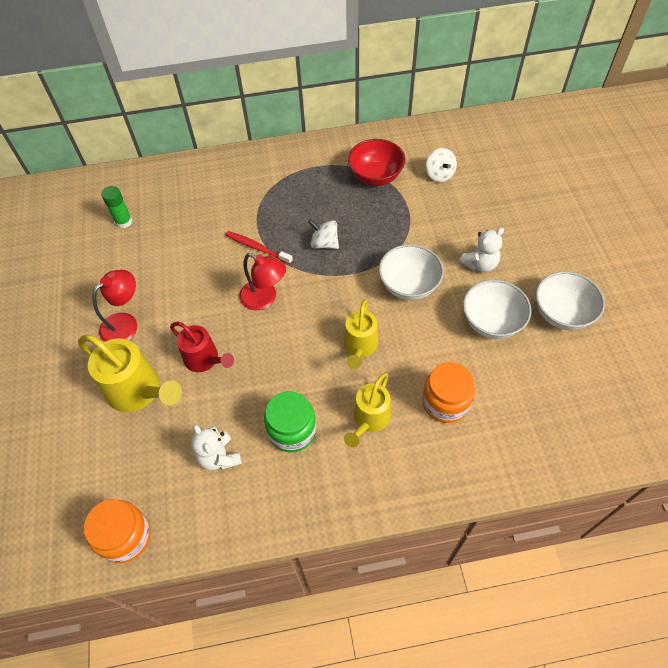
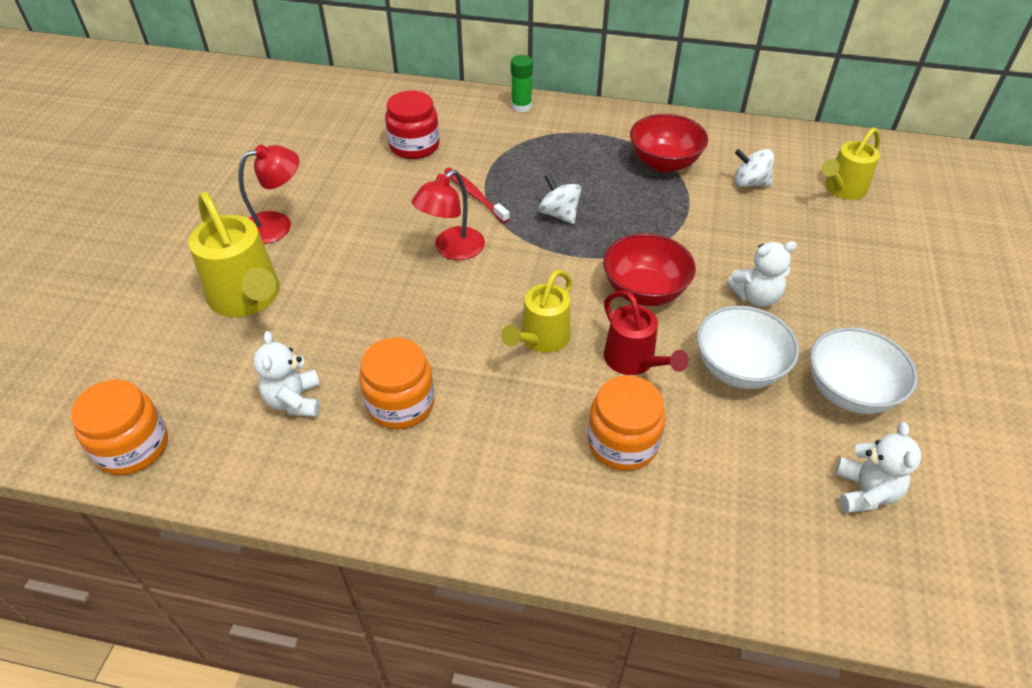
camera: 20 degrees right, 10 degrees down
(124, 221) = (339, 127): green glue stick -> green glue stick (521, 106)
(191, 219) = (414, 146): none -> red jar
(205, 360) = (343, 291): red watering can -> red watering can (634, 361)
(264, 299) = (452, 250): red lamp -> red lamp turned 75 degrees clockwise
(292, 430) = (400, 403): green jar -> orange jar
(369, 420) = (506, 427): yellow watering can -> yellow watering can (842, 190)
(409, 285) = (644, 291): white bowl -> red bowl
(439, 174) = (750, 183): white spinning top -> white spinning top turned 105 degrees clockwise
(596, 379) = (864, 492): none -> white teddy bear

